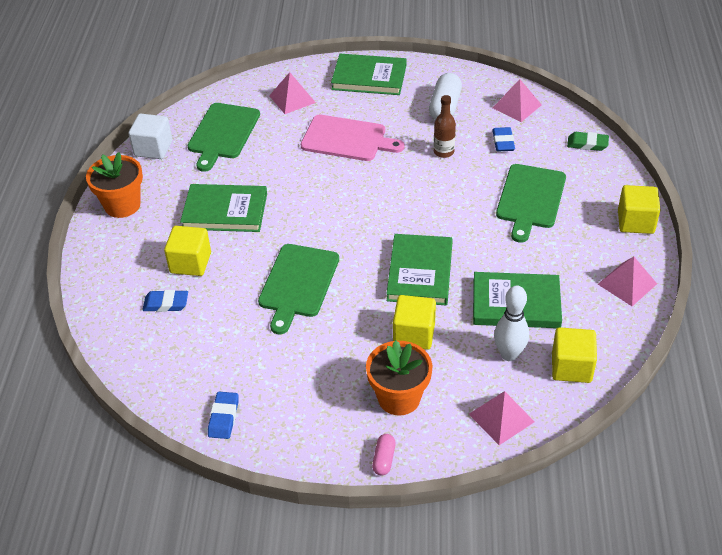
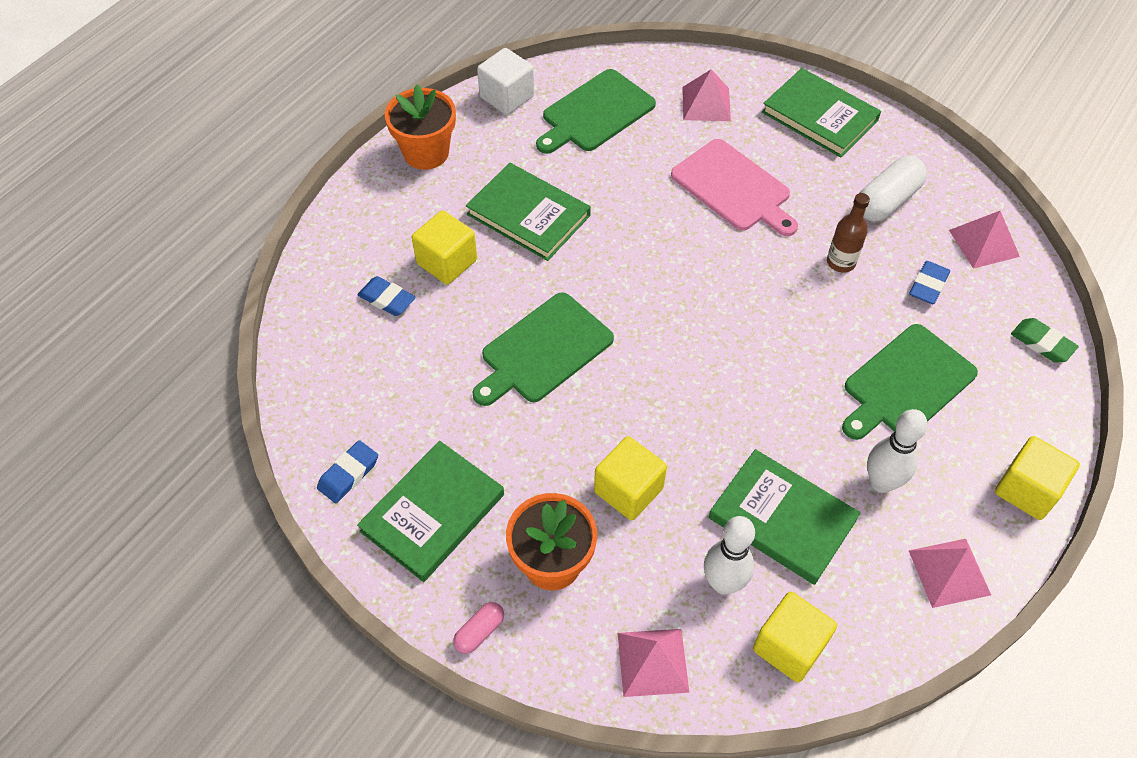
camera: 30 degrees right, 10 degrees up
(420, 272) = (694, 412): green book -> green book (433, 513)
(556, 257) = (881, 482): none -> white bowling pin

